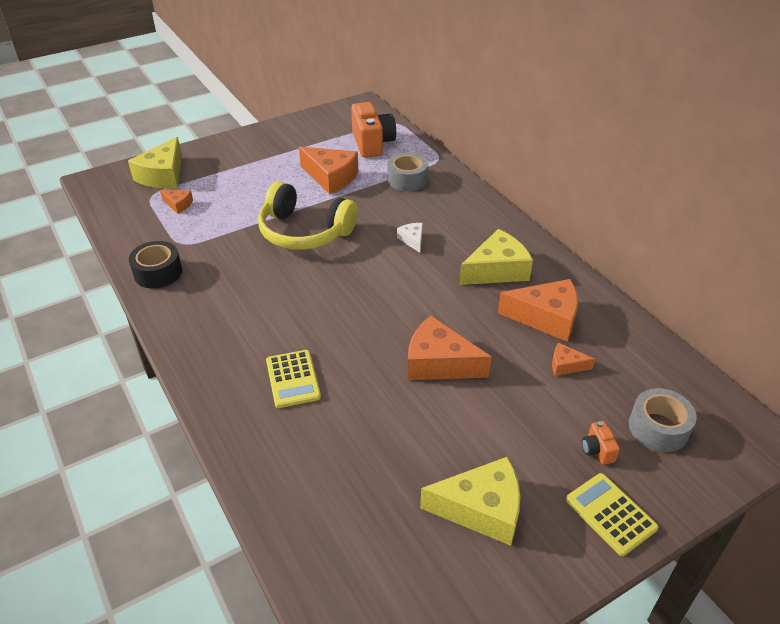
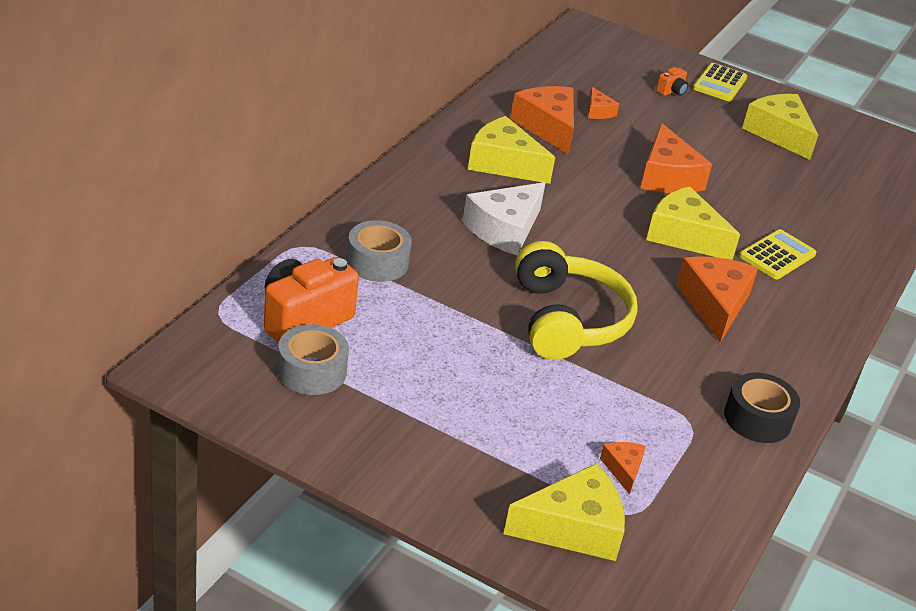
camera: 125 degrees left, 5 degrees down
(331, 177) = (428, 335): orange cheese -> orange cheese (715, 304)
(352, 331) = (684, 236): none -> yellow cheese
(412, 240) = (504, 229): white cheese -> white cheese, size x2.01
(658, 428) = (621, 67): grey tape -> grey tape (311, 371)

